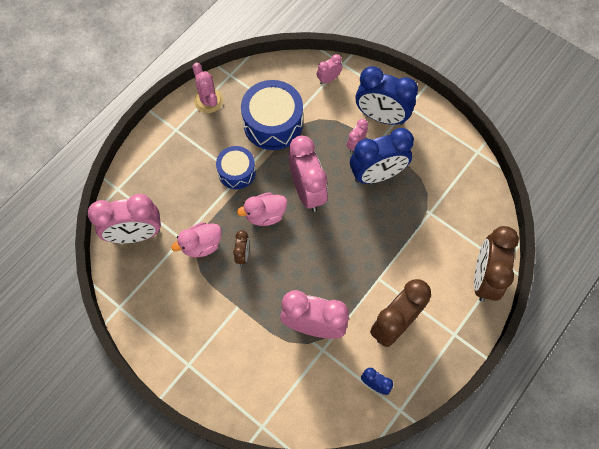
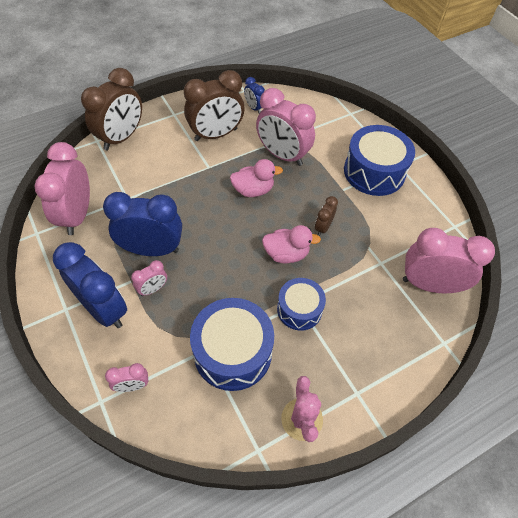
camera: 160 degrees left, 10 degrees down
(201, 245) = (361, 250): pink duck -> pink duck (253, 190)
(212, 344) = (374, 171): none -> blue drum
(307, 191) = (232, 260): pink clock -> pink clock (77, 215)

